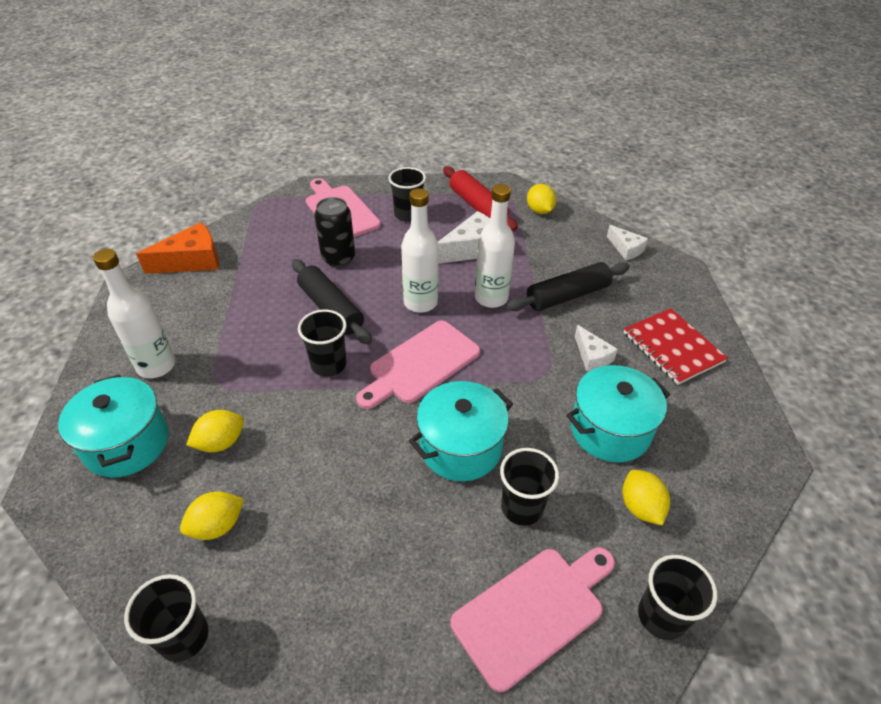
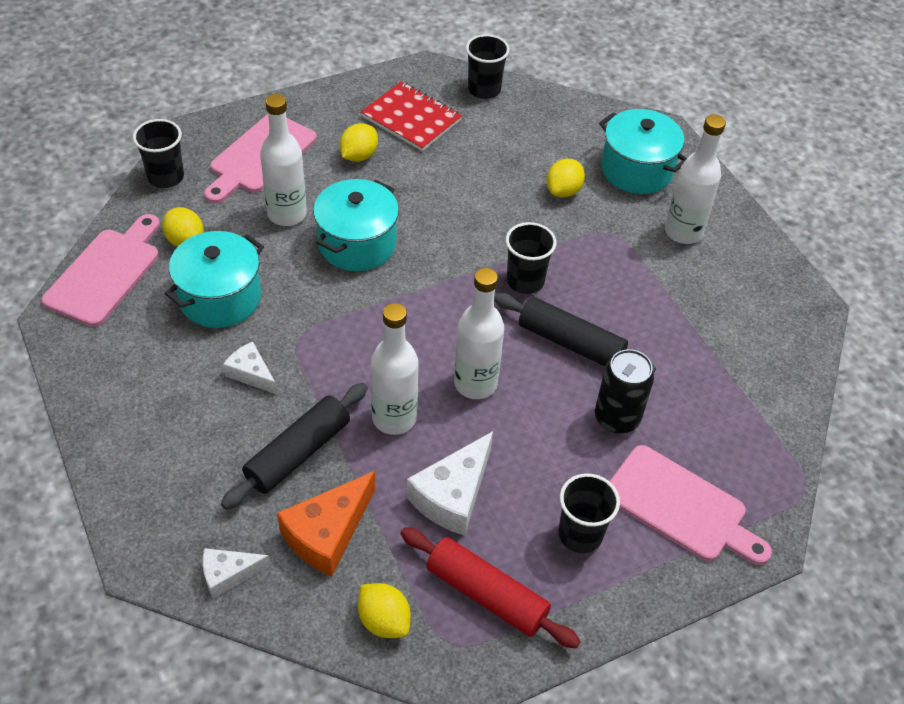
camera: 155 degrees right, 5 degrees up
(192, 261) = (782, 356): orange cheese -> orange cheese (327, 533)
(217, 526) = (514, 142): yellow lemon -> yellow lemon (359, 156)
(421, 364) = (433, 309): pink cutting board -> pink cutting board (105, 273)
(522, 507) = (287, 214): black cup -> white bottle
(626, 249) = (228, 574): white cheese -> white cheese turned 45 degrees counterclockwise
(673, 347) = (156, 415): red notebook -> red notebook (411, 118)

